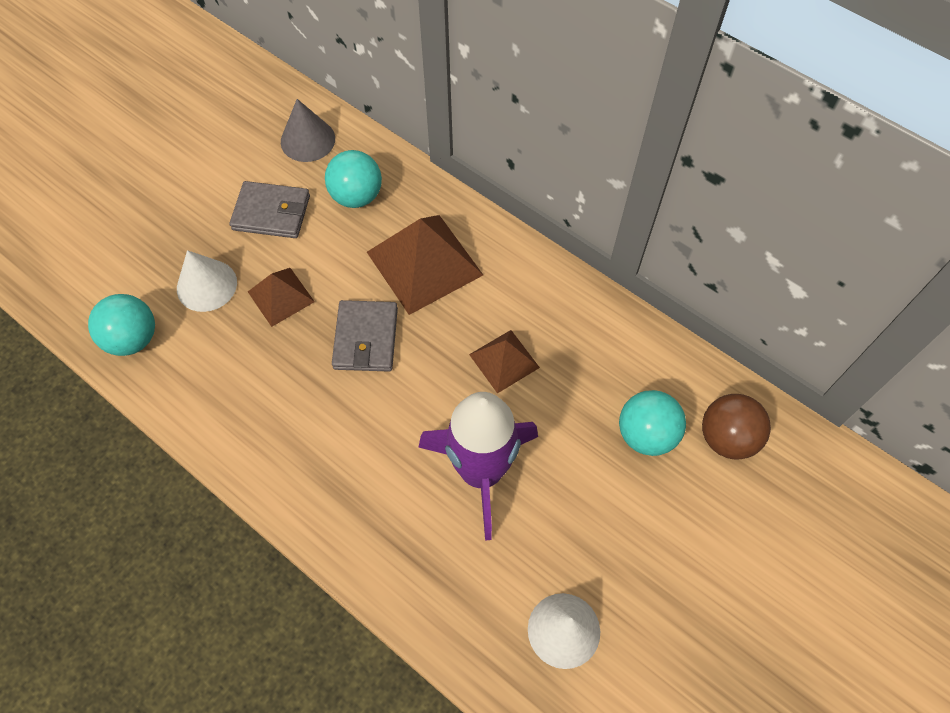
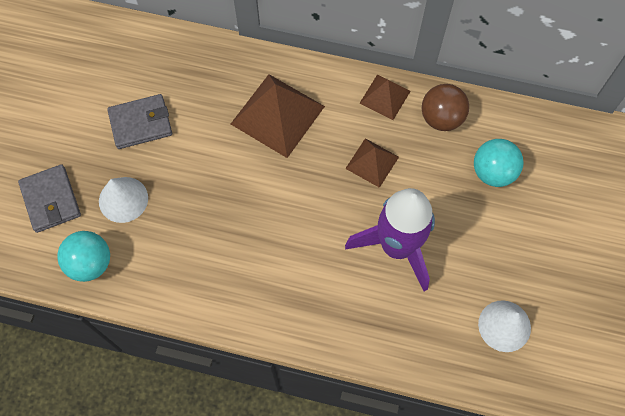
camera: 25 degrees left, 5 degrees up
(281, 296) = (185, 184): brown pyramid -> brown pyramid (385, 97)
(308, 140) = (136, 55): grey cone -> none
(356, 196) = (199, 84): turquoise ball -> none
(366, 338) = (265, 188): grey wallet -> grey wallet (51, 200)
(727, 438) = (546, 151): brown ball -> brown ball (441, 118)

